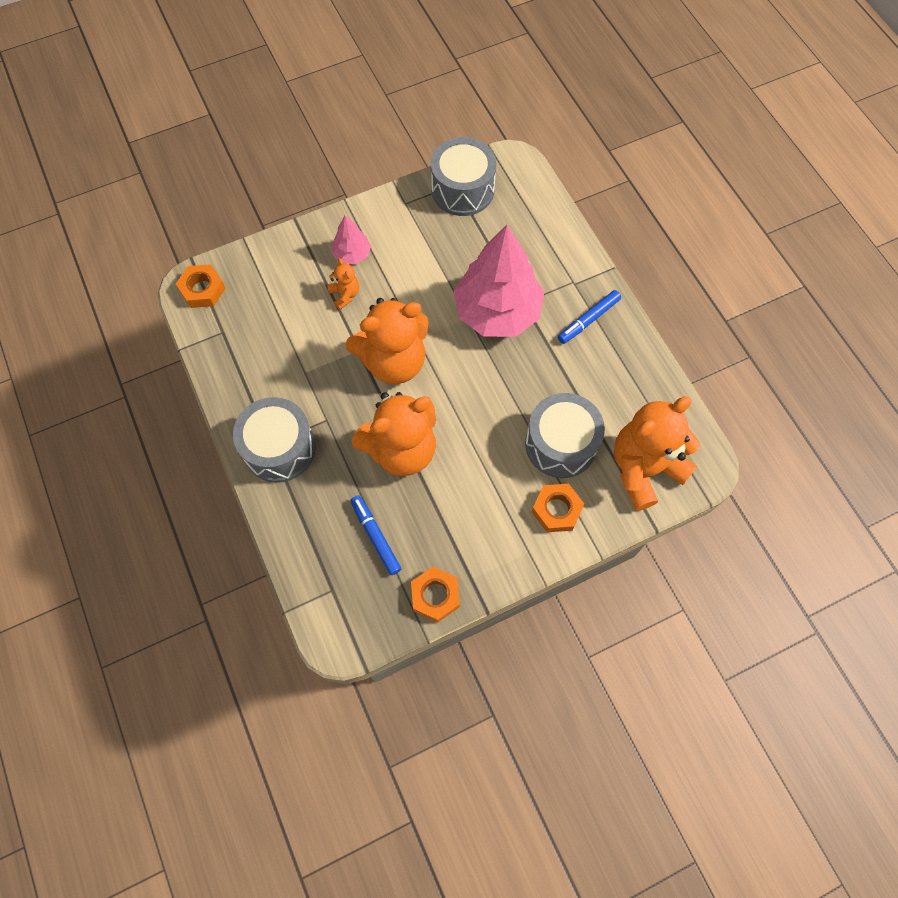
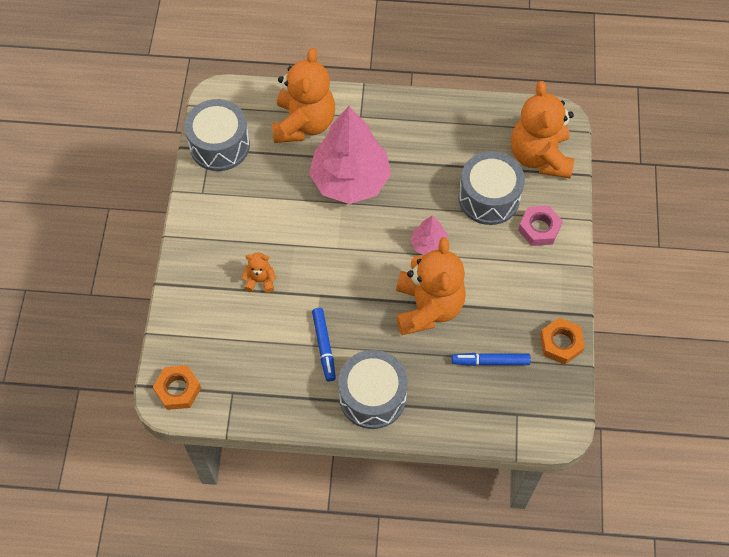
camera: 60 degrees left, 5 degrees down
(352, 254) = (224, 256): pink tree -> pink tree (429, 245)
(393, 361) = (346, 275): orange teddy bear -> orange teddy bear (304, 123)
(556, 510) = (539, 228): orange nut -> pink nut
(588, 320) = (398, 124): blue marker -> blue marker (324, 346)

